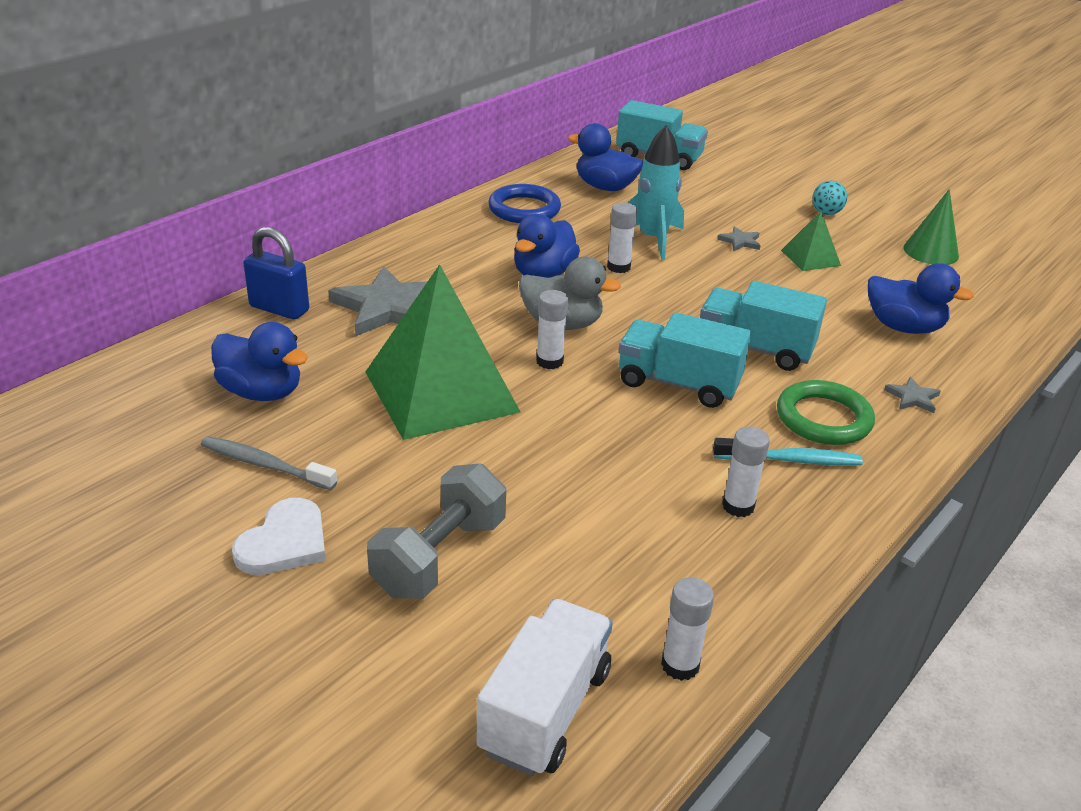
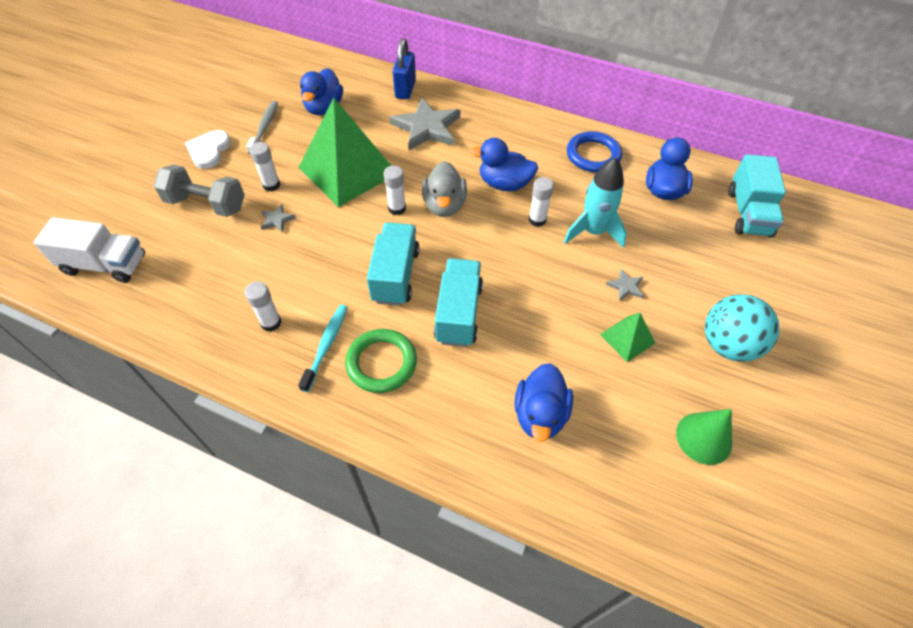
camera: 75 degrees right, 20 degrees up
(284, 542) = (209, 151): white heart -> white heart turned 90 degrees clockwise
(680, 665) = (135, 312): white glue stick -> white glue stick (271, 185)
(789, 460) = (326, 346): turquoise toothbrush -> turquoise toothbrush turned 150 degrees counterclockwise
(826, 213) = (728, 345): turquoise ball -> turquoise ball, size x1.97
(912, 397) = (430, 422): grey star -> grey star (277, 220)

